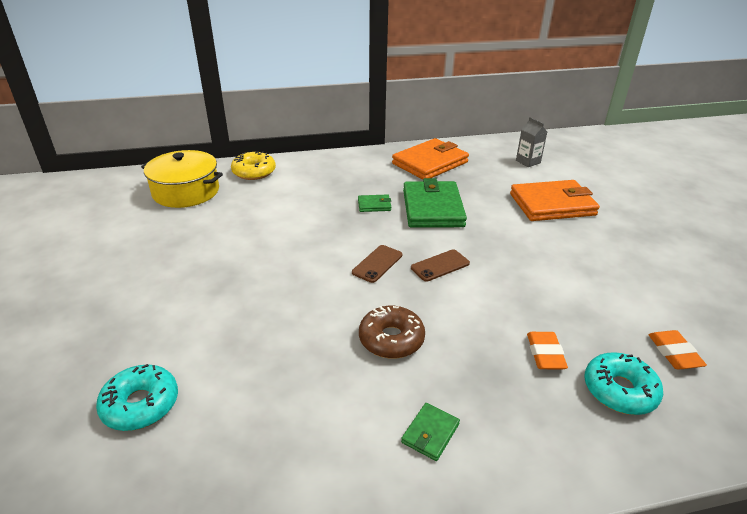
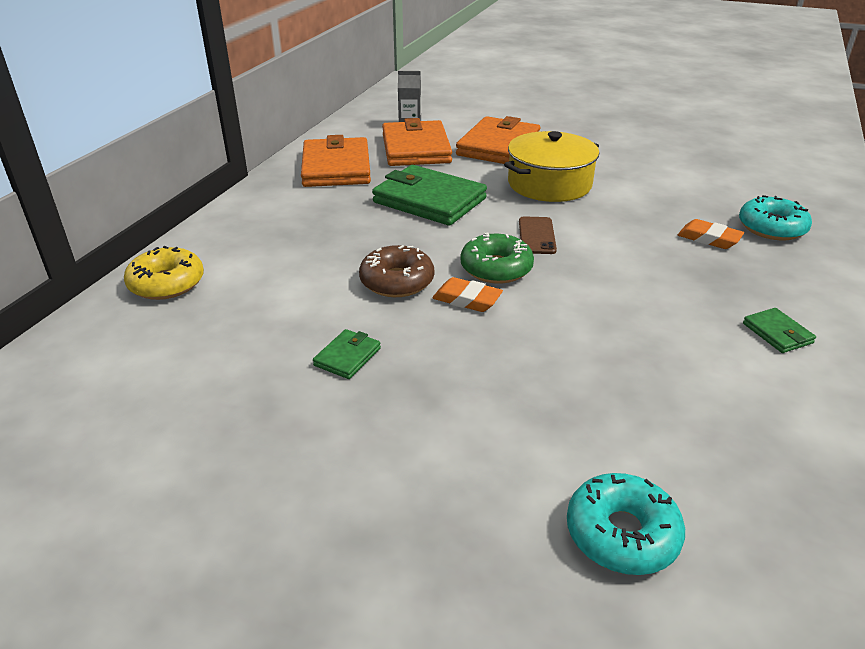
camera: 55 degrees left, 0 degrees up
(186, 192) = (128, 360): yellow pot -> yellow pot (549, 184)
(374, 205) = (377, 229): green wallet -> green wallet (347, 357)
(377, 264) = (496, 268): brown phone -> green donut
(391, 339) = (632, 306): brown donut -> brown donut (397, 281)
(496, 177) = (416, 148): none -> orange wallet
(674, 353) = (743, 190): orange eraser -> orange eraser (467, 300)

